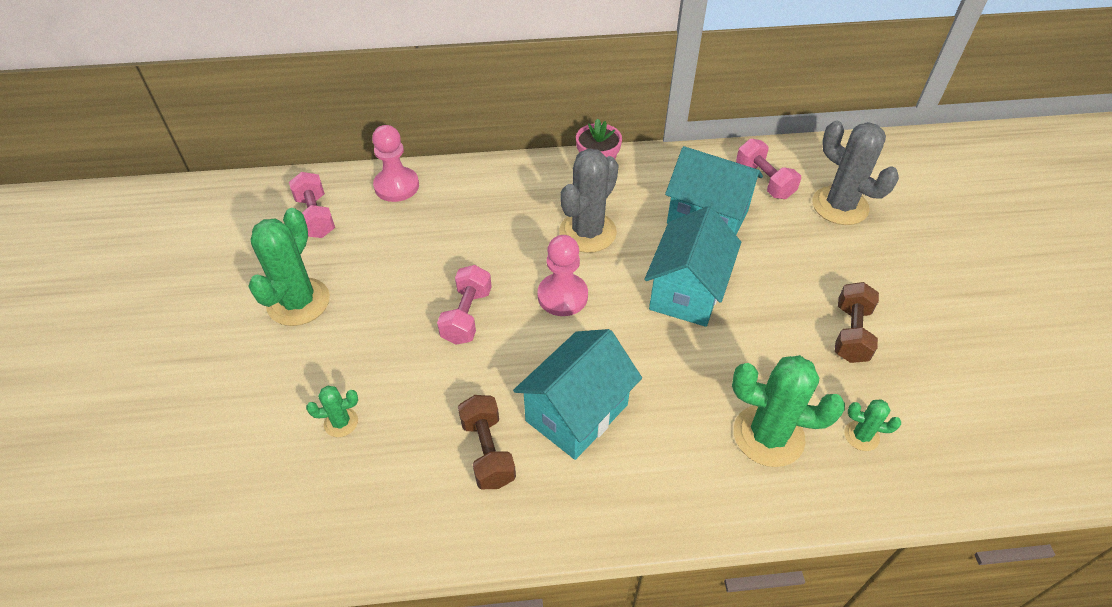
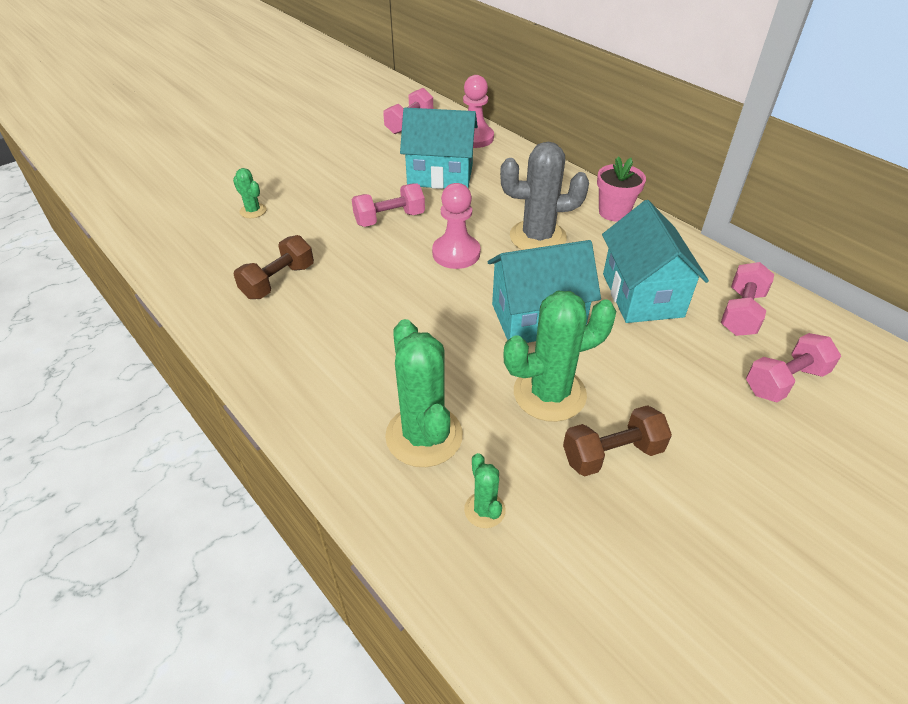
camera: 55 degrees right, 5 degrees down
(298, 302) = (333, 151): green cactus -> green cactus (549, 393)
(576, 413) = (349, 309): turquoise house -> turquoise house (440, 175)
(840, 206) = (784, 381): grey cactus -> pink dumbbell

